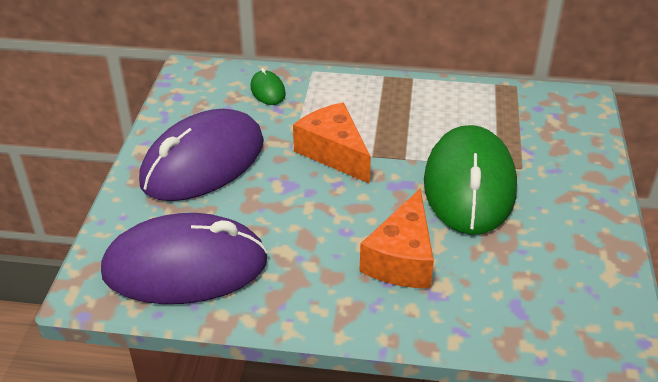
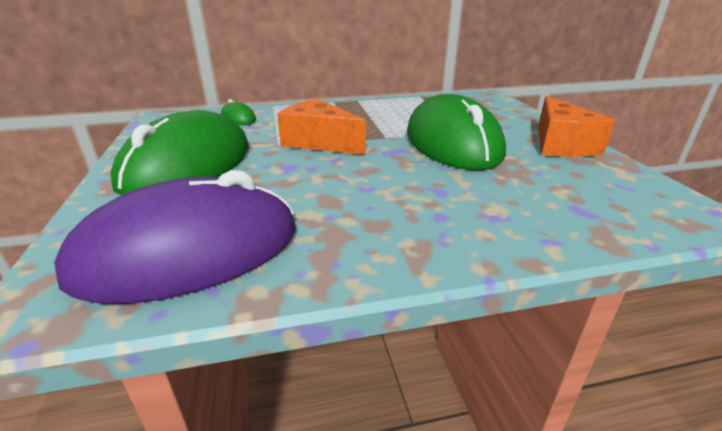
camera: 20 degrees left, 10 degrees down
(203, 162) = (188, 165): purple mouse -> green mouse
(402, 259) = (438, 196): orange cheese -> orange cheese (561, 144)

